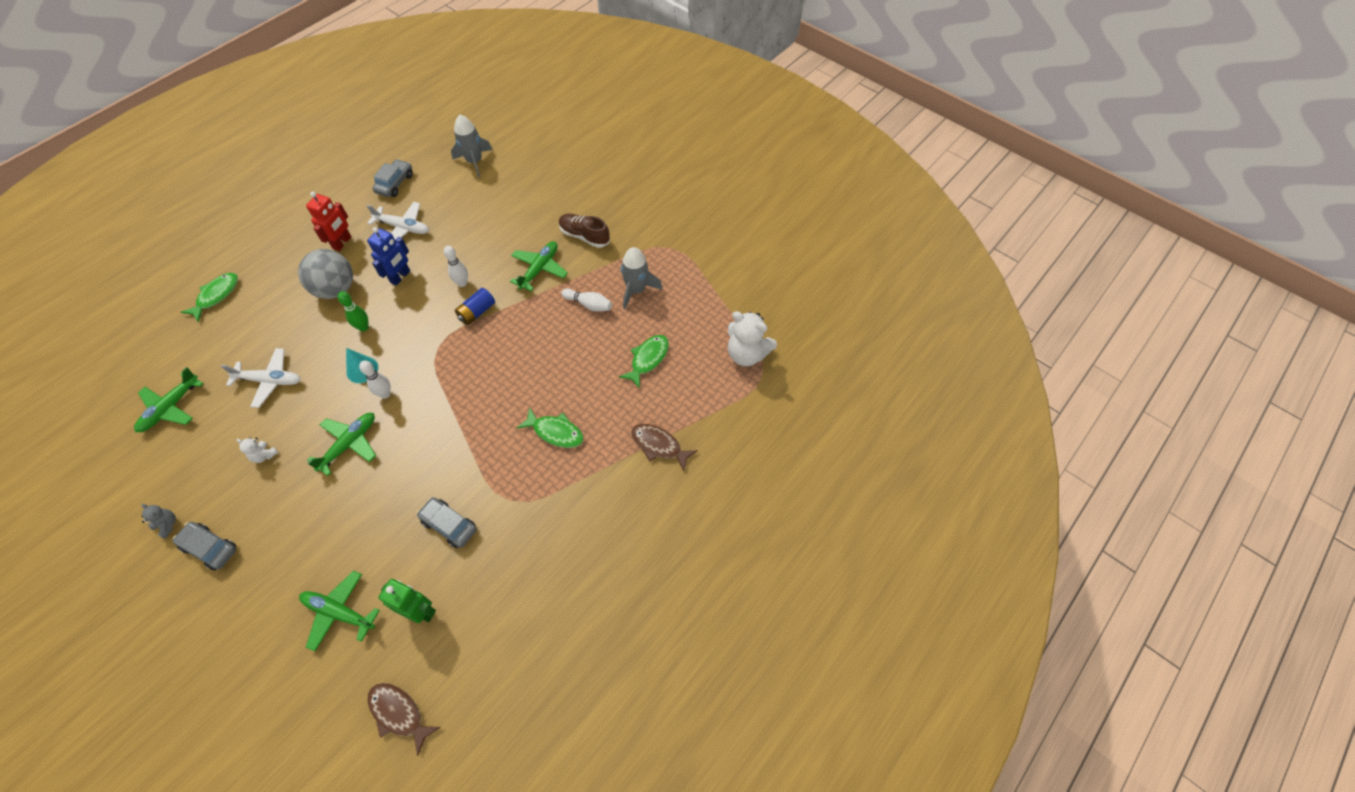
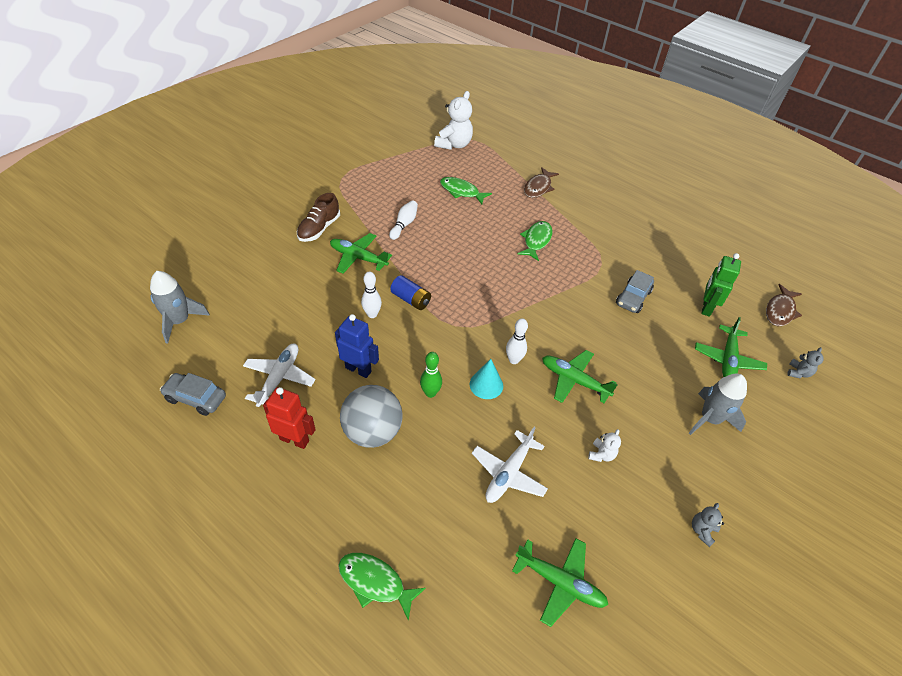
camera: 95 degrees left, 10 degrees down
(210, 548) = (711, 478): grey car -> none
(270, 380) = (508, 473): white plane -> white plane turned 150 degrees counterclockwise
(301, 696) = (798, 372): none -> grey teddy bear
(636, 290) = (389, 197): grey rocket -> grey rocket (710, 419)

